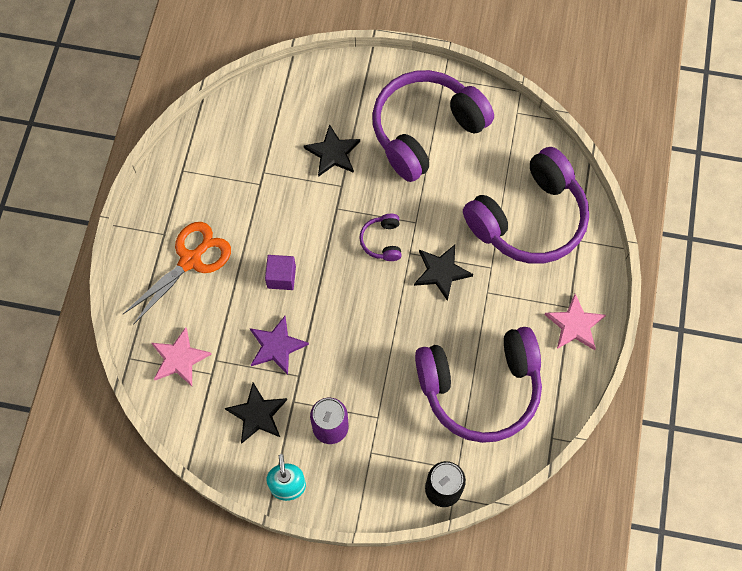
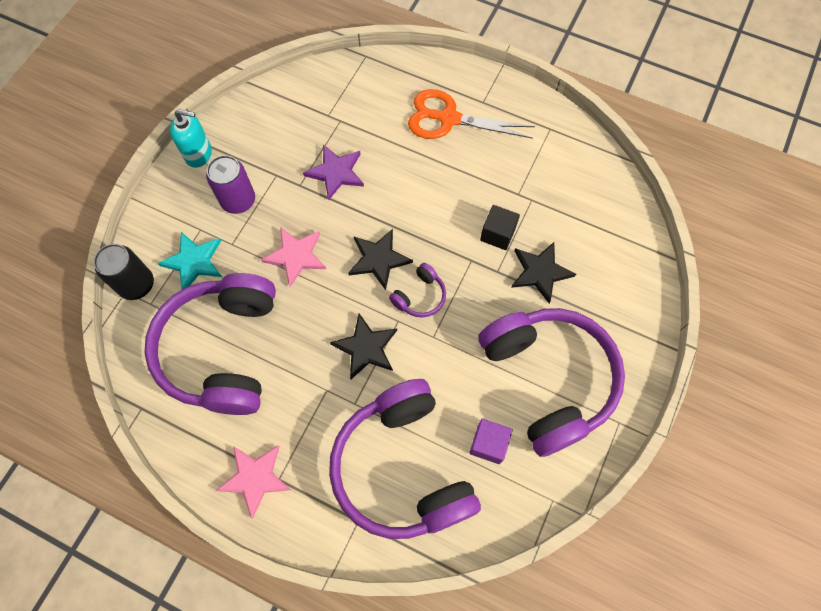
camera: 105 degrees right, 0 degrees up
(179, 358) = (351, 93): pink star -> pink star (296, 256)
(191, 260) = (448, 119): orange scissors -> orange scissors turned 135 degrees clockwise
(257, 414) = (275, 143): black star -> black star (378, 259)
(281, 277) = (407, 192): purple cube -> purple cube (488, 444)
(305, 192) = (497, 234): none -> black cube
(382, 241) = (420, 296): purple headphones -> purple headphones turned 120 degrees clockwise
(405, 445) = (194, 262): none -> turquoise star

